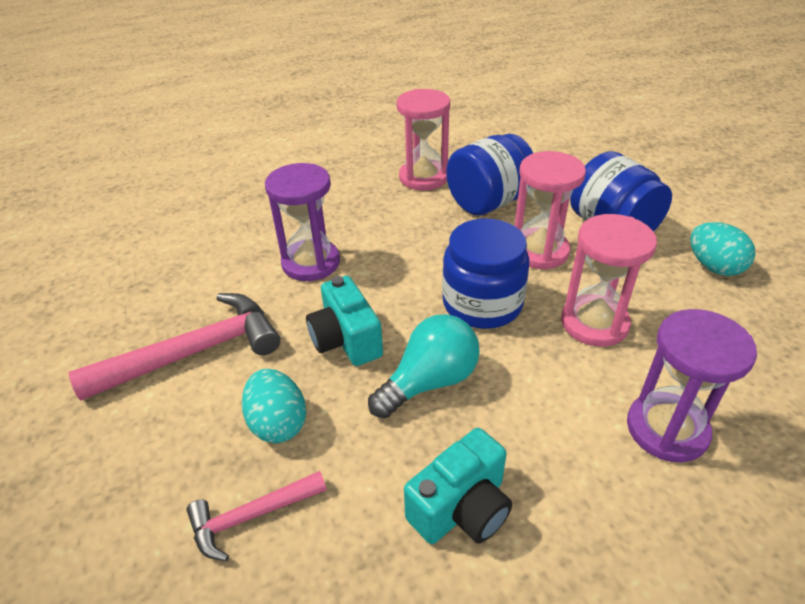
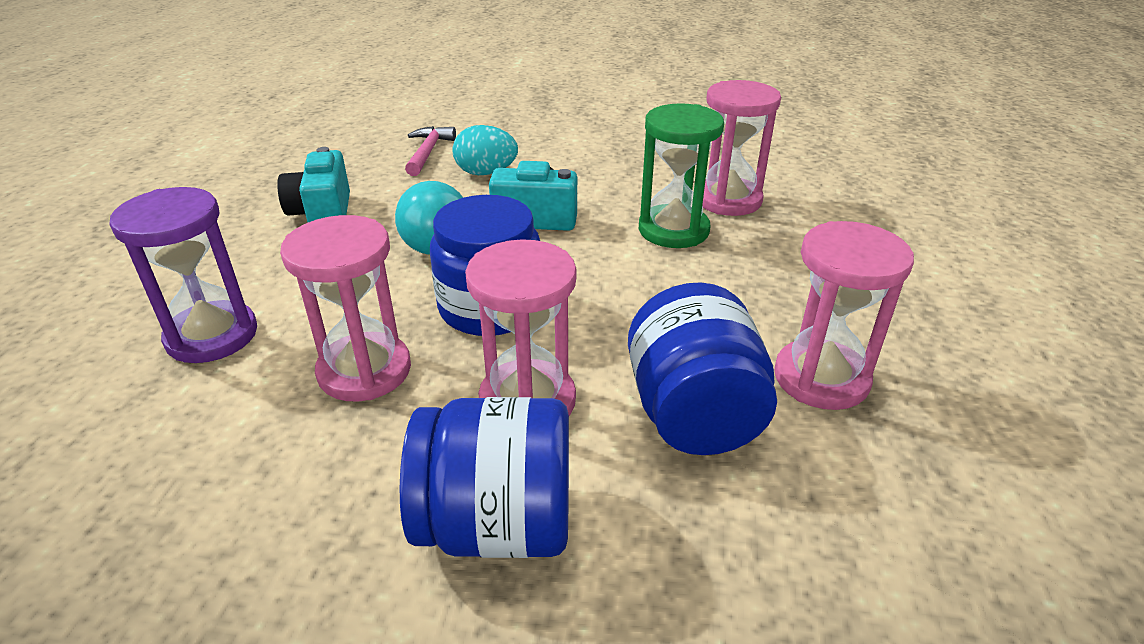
camera: 120 degrees right, 5 degrees down
(194, 352) = (600, 158): pink hammer -> none
(243, 253) = (728, 200): none -> pink hourglass
(311, 263) = (673, 230): purple hourglass -> green hourglass
(713, 267) = (280, 583): turquoise egg -> none

